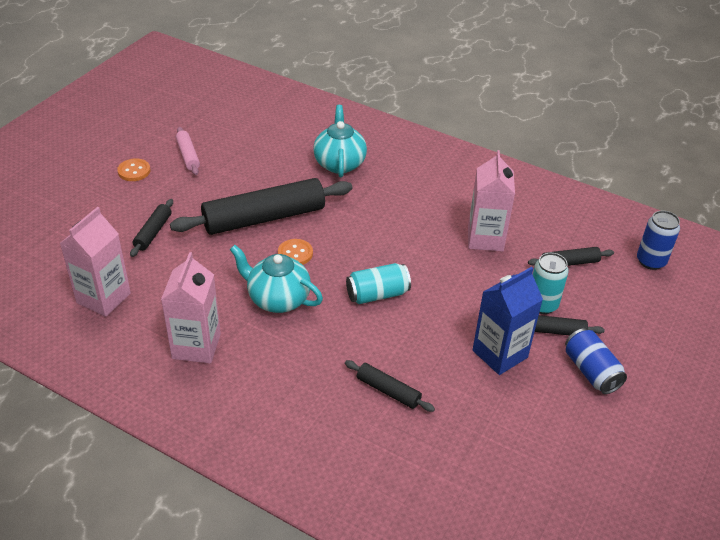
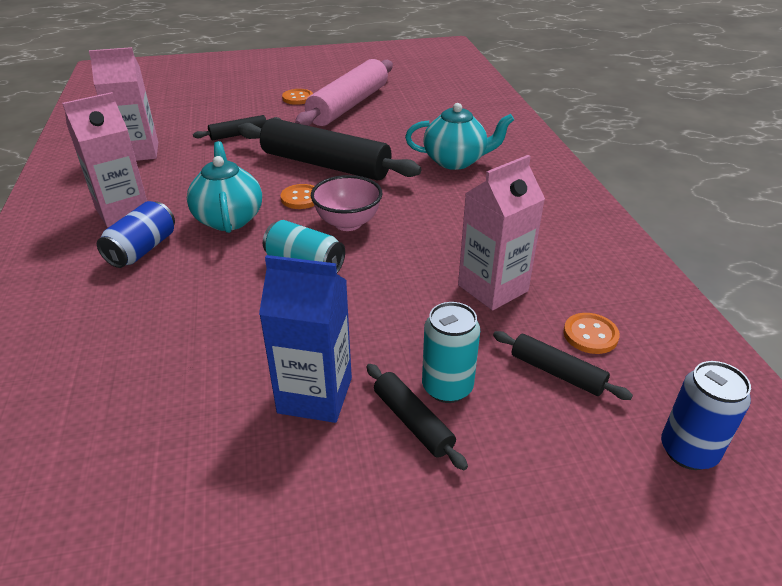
camera: 50 degrees right, 5 degrees down
(188, 155) = (349, 105): pink rolling pin -> pink rolling pin, size x2.15
(339, 163) = (455, 161): turquoise teapot -> turquoise teapot turned 45 degrees clockwise
(353, 251) = (348, 223): none -> pink bowl
(388, 391) = (165, 341): black rolling pin -> none
(556, 233) = (590, 335): none -> orange button
(591, 371) = (380, 502): blue can -> blue can (142, 249)

